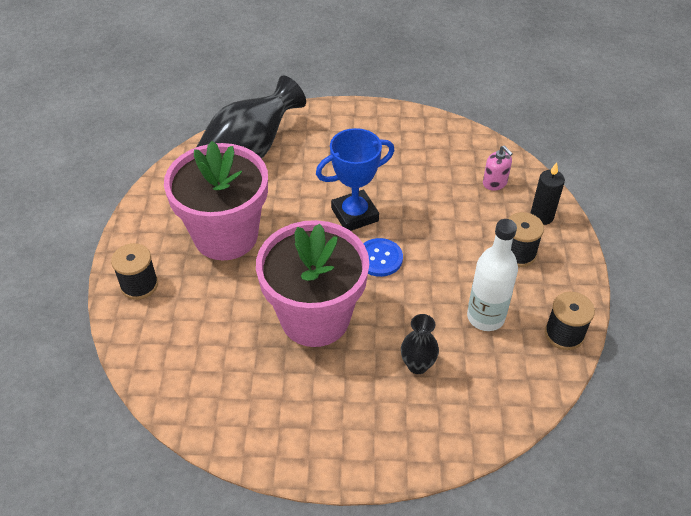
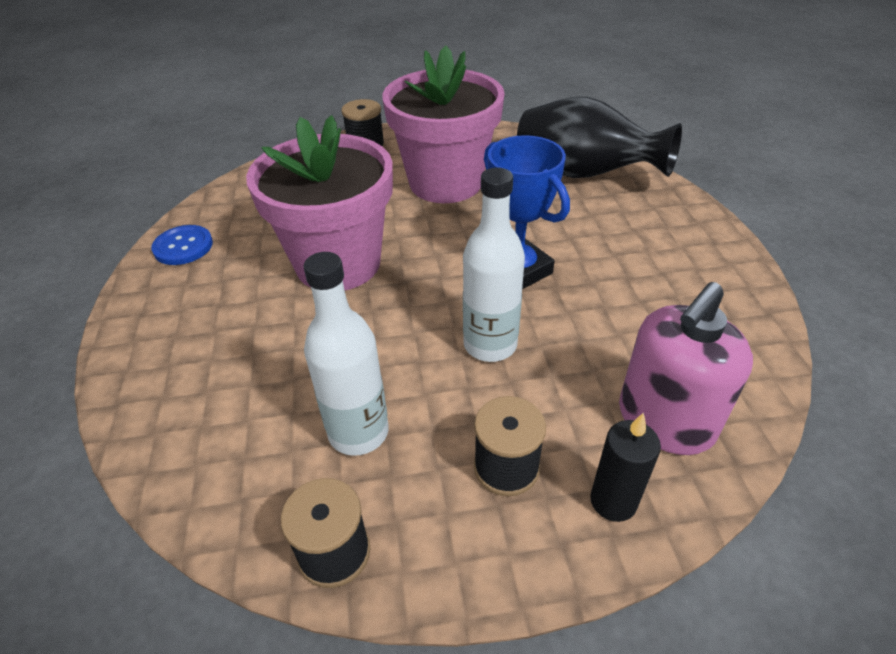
camera: 80 degrees right, 5 degrees down
(379, 258) = (446, 303): blue button -> blue button (183, 247)
(417, 365) = (268, 363): black vase -> none
(424, 243) = (490, 345): none -> white bottle
(495, 183) = (665, 421): pink soap dispenser -> pink soap dispenser, size x1.99

